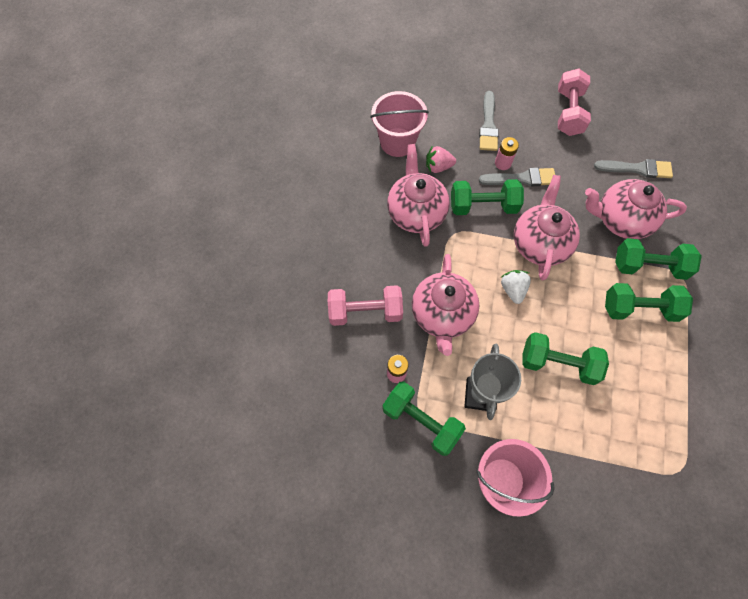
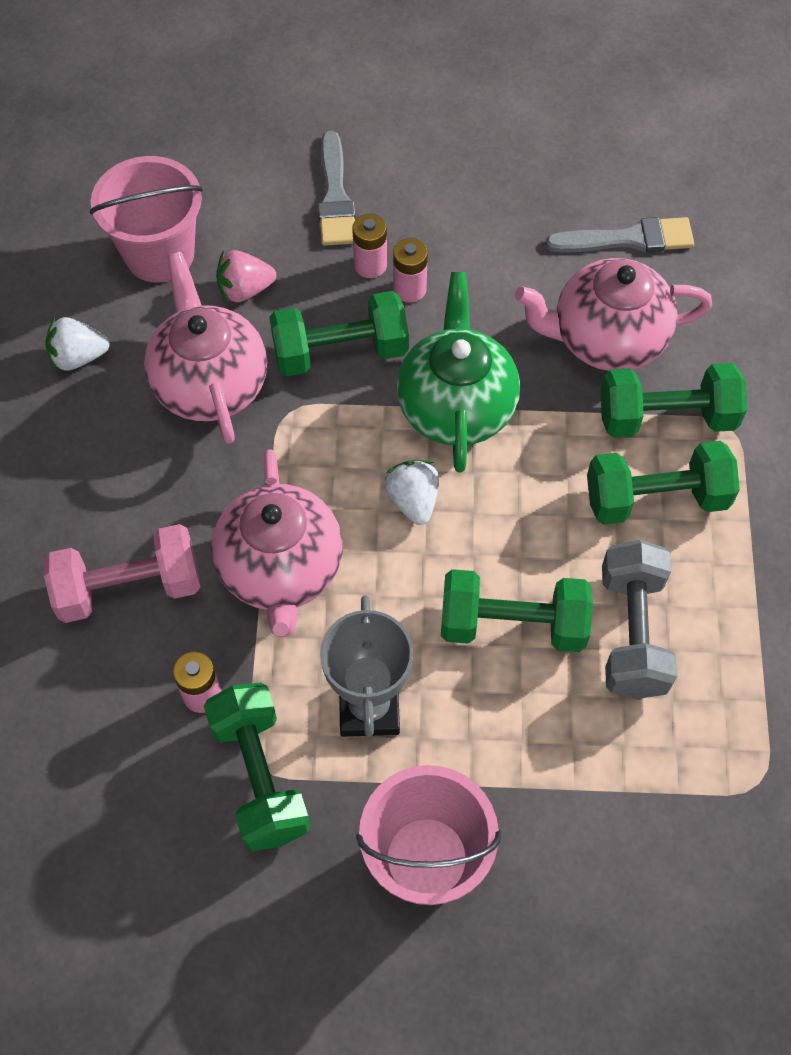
camera: 10 degrees left, 5 degrees down
(352, 189) = (78, 357): none -> white strawberry
(421, 421) = (260, 776): green dumbbell -> green dumbbell turned 45 degrees clockwise
(521, 179) = (409, 289): grey brush -> pink battery
(539, 243) = (456, 406): pink teapot -> green teapot
(568, 113) = (488, 152): pink dumbbell -> none
(620, 378) = (632, 633): none -> grey dumbbell

